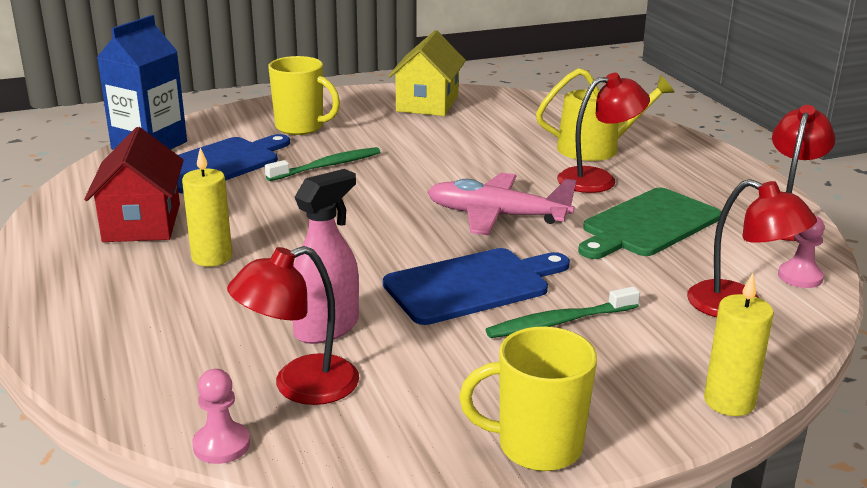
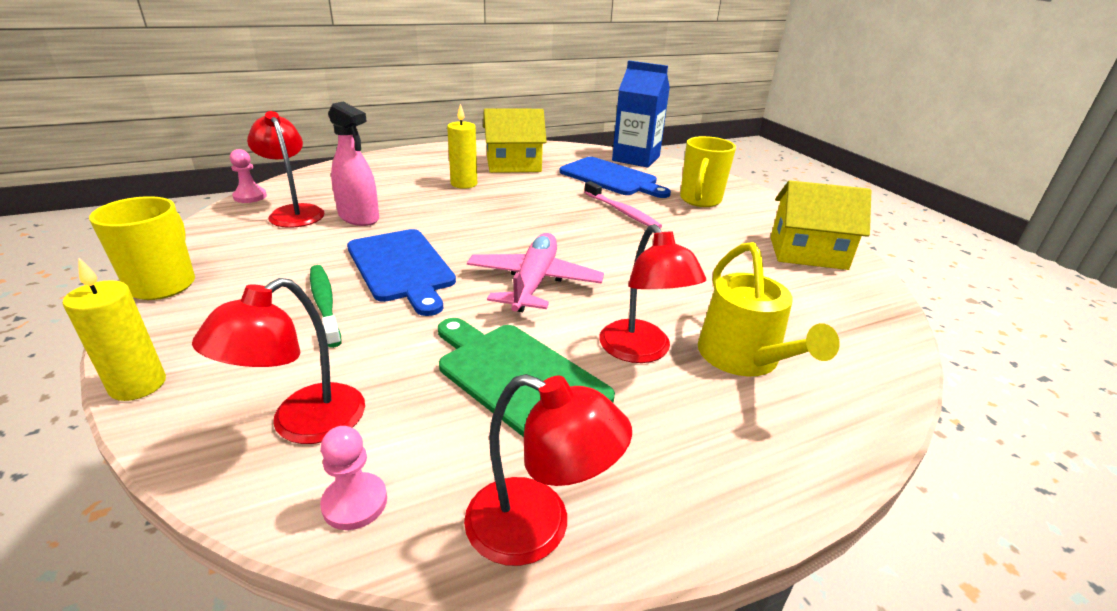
camera: 85 degrees right, 5 degrees up
(142, 223) = (513, 165): red house -> yellow house
(327, 166) = (622, 212): green toothbrush -> pink toothbrush

